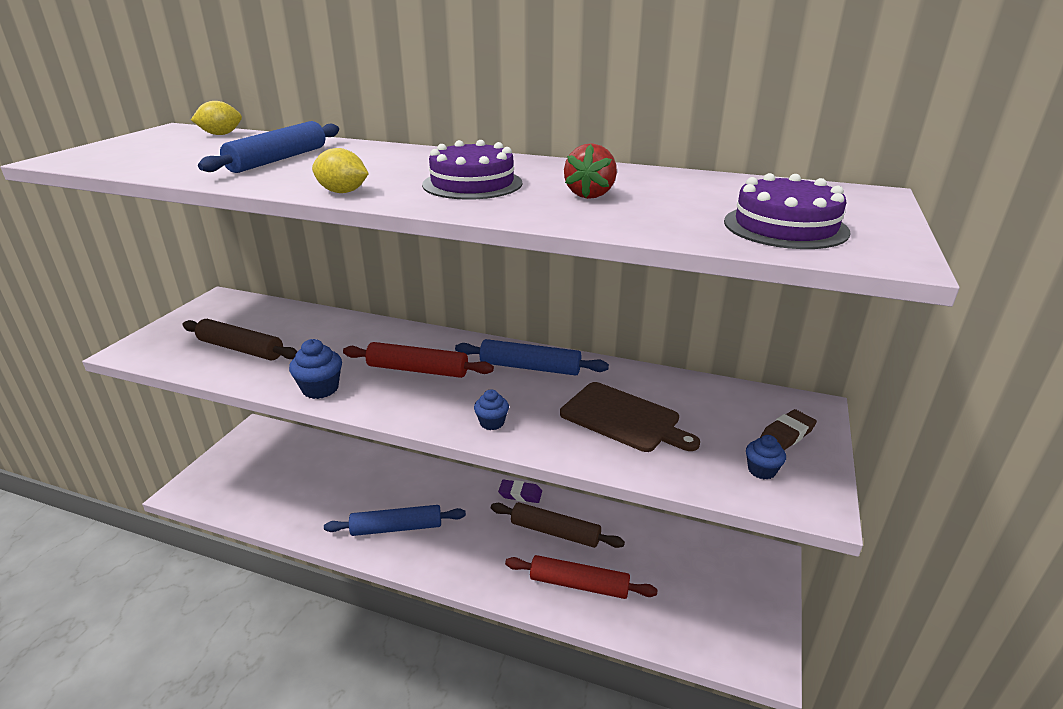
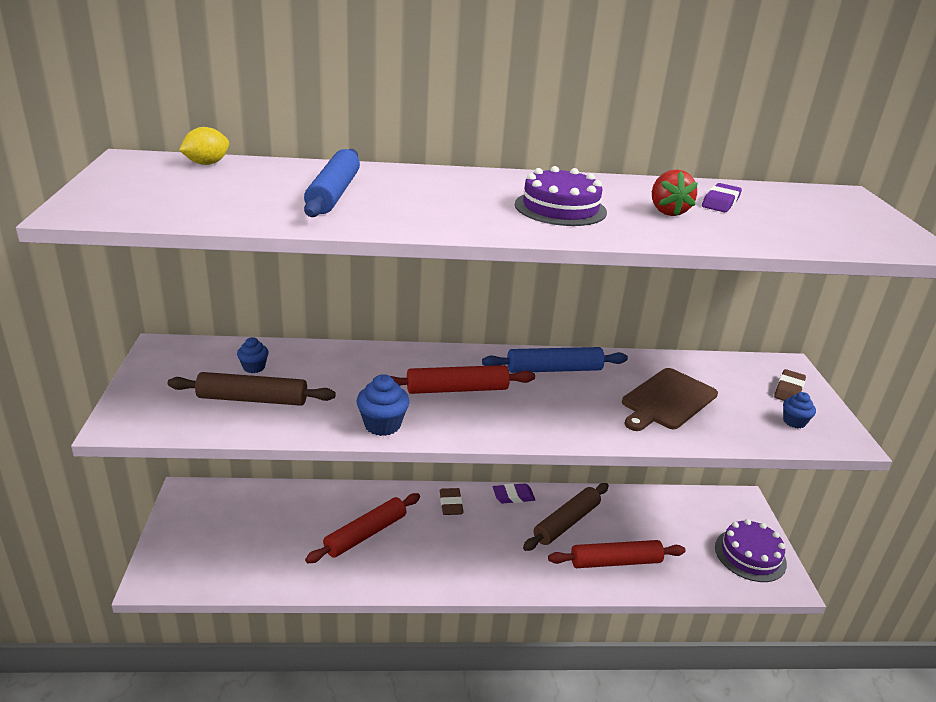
camera: 25 degrees left, 0 degrees up
(343, 192) = (465, 228): yellow lemon -> none
(365, 496) = (366, 534): none -> red rolling pin
(396, 528) = (420, 556): blue rolling pin -> none
(457, 488) = (451, 504): none -> brown eraser
(492, 423) = (568, 425): blue cupcake -> blue cupcake (254, 367)
(555, 532) = (566, 522): brown rolling pin -> brown rolling pin turned 45 degrees counterclockwise
(624, 418) = (667, 400): brown cutting board -> brown cutting board turned 120 degrees clockwise
(674, 191) = (720, 202): none -> purple eraser
(785, 226) = (834, 229): purple cake -> purple cake (750, 555)

